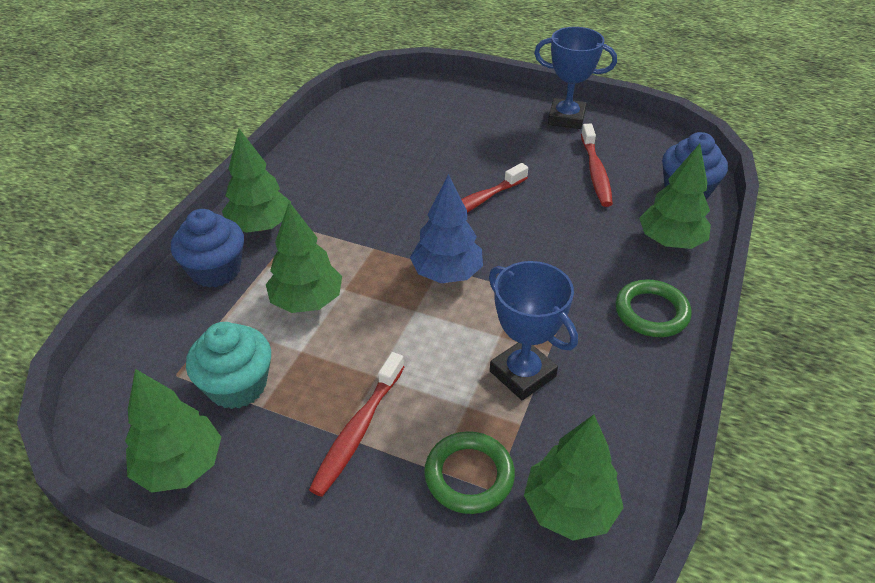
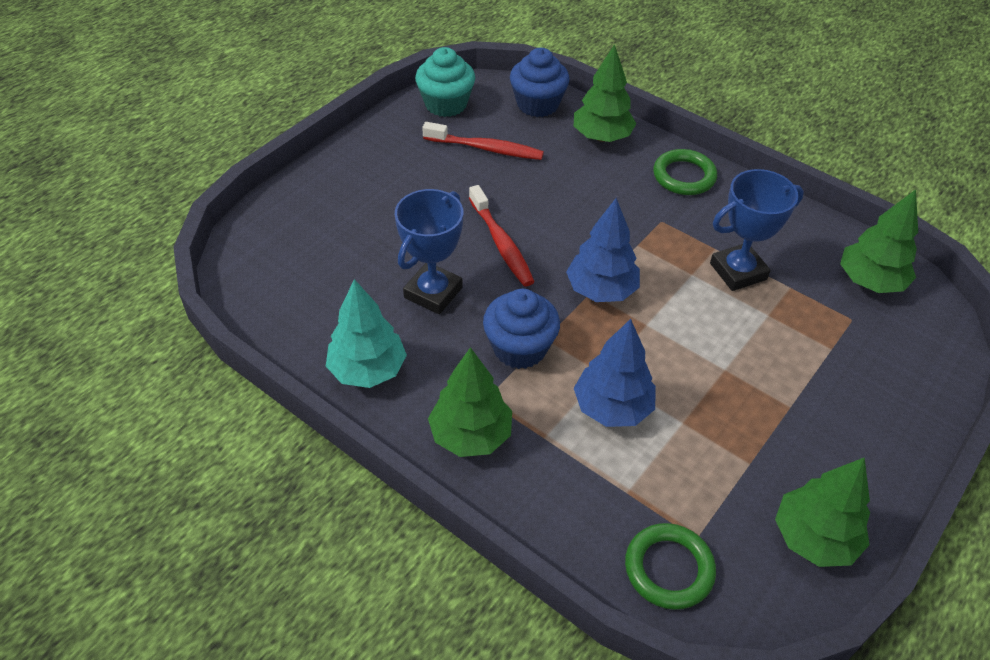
camera: 75 degrees left, 5 degrees up
(215, 270) = (538, 488): blue cupcake -> blue cupcake (520, 348)
(237, 386) = (720, 481): turquoise cupcake -> turquoise cupcake (446, 104)
(307, 301) = (612, 407): green tree -> blue tree
(310, 165) = (368, 370): none -> turquoise tree
(357, 430) = (786, 394): red toothbrush -> none
(469, 475) = (838, 330): green ring -> green ring (669, 569)
(566, 118) = (385, 140): blue trophy -> blue trophy (433, 292)

